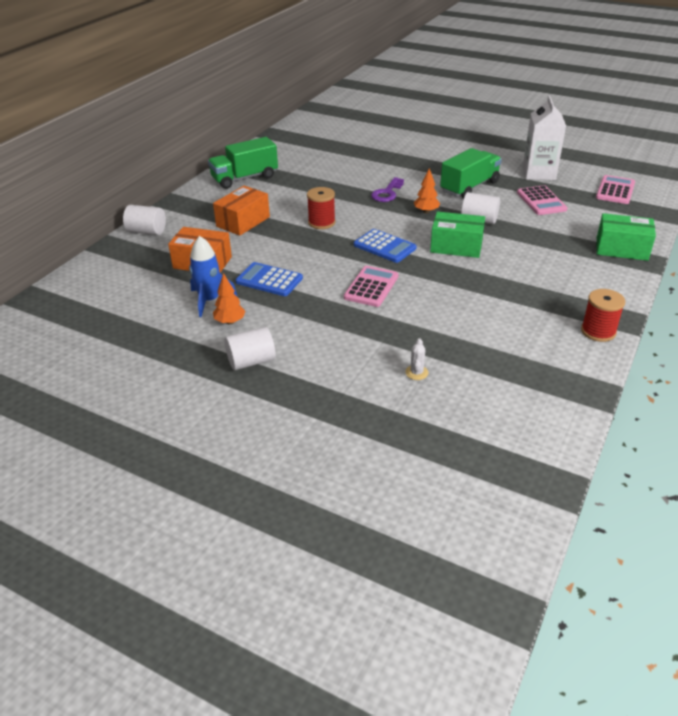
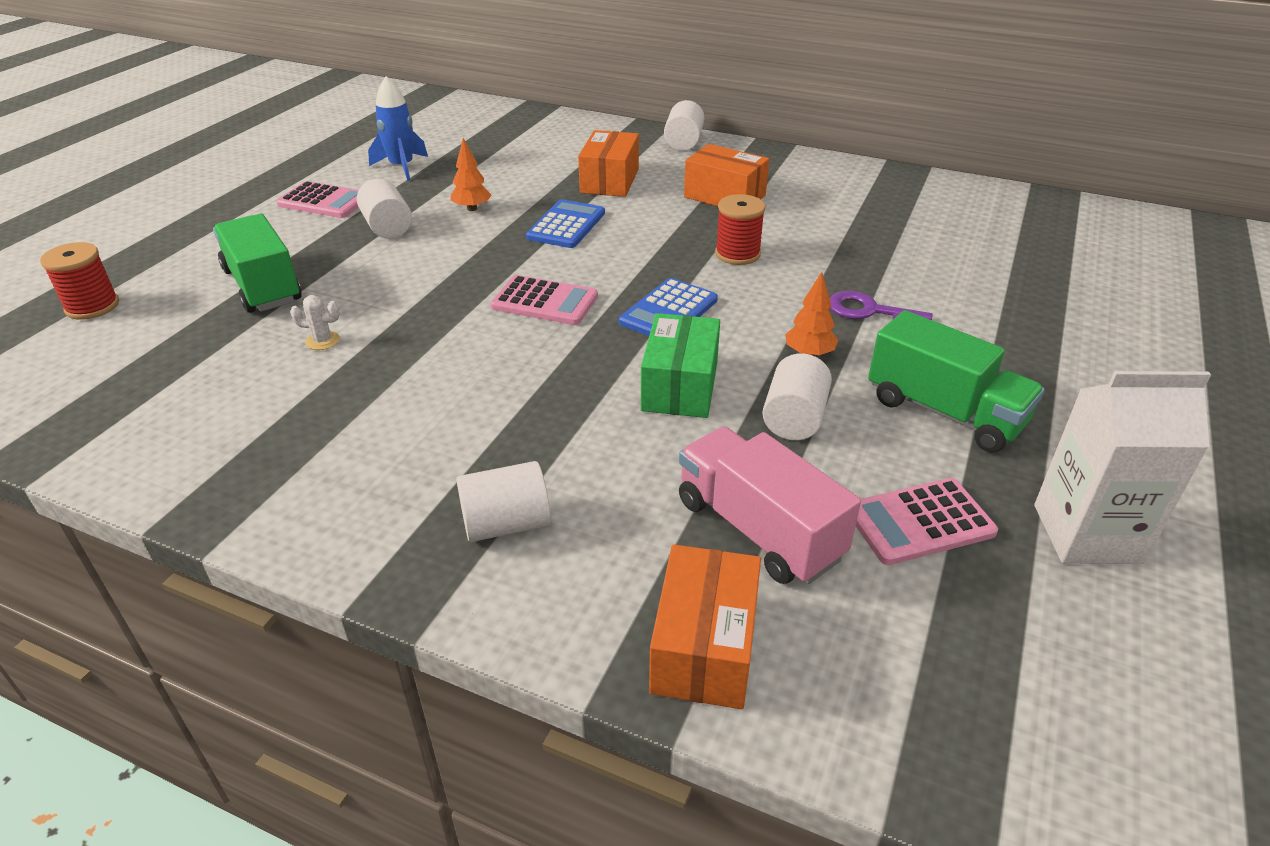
camera: 85 degrees right, 0 degrees up
(209, 300) = (520, 193): blue rocket -> blue rocket (402, 167)
(245, 178) = (865, 186): green truck -> green truck (262, 286)
(555, 234) = (758, 529): none -> pink truck
(570, 294) = (506, 524): none -> white cylinder
(598, 331) = (371, 548): red spool -> red spool (92, 306)
(615, 190) = (1059, 695): pink calculator -> pink calculator (324, 201)
(621, 249) = (704, 647): green box -> orange box

